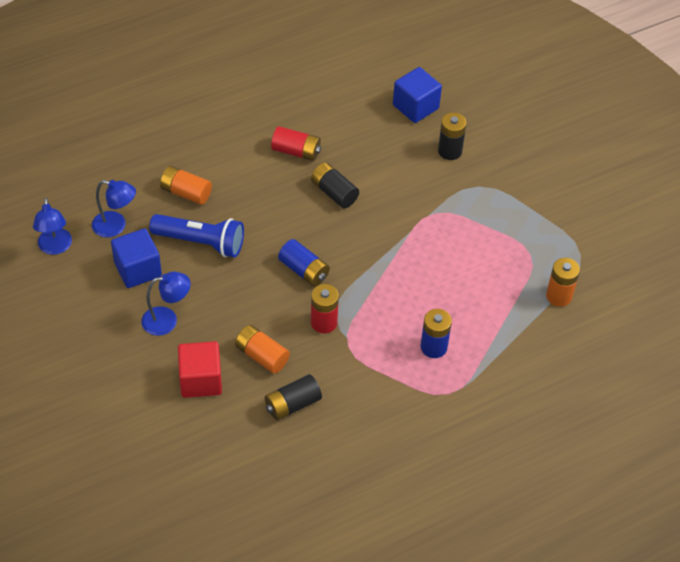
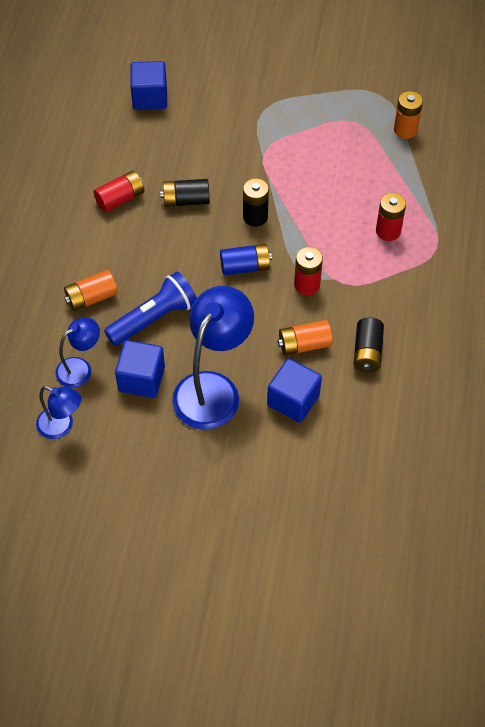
camera: 50 degrees left, 5 degrees up
(167, 320) = (213, 388): blue lamp -> blue lamp, size x1.84
(201, 380) = (293, 400): red cube -> blue cube
(433, 347) = (388, 231): blue battery -> red battery
(450, 151) = (214, 105): black battery -> black battery (255, 217)

